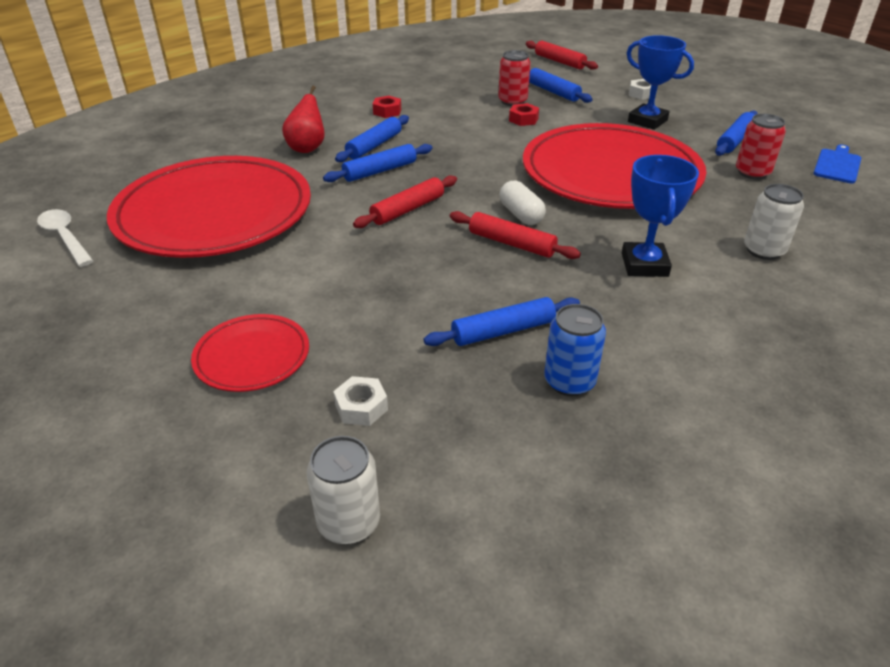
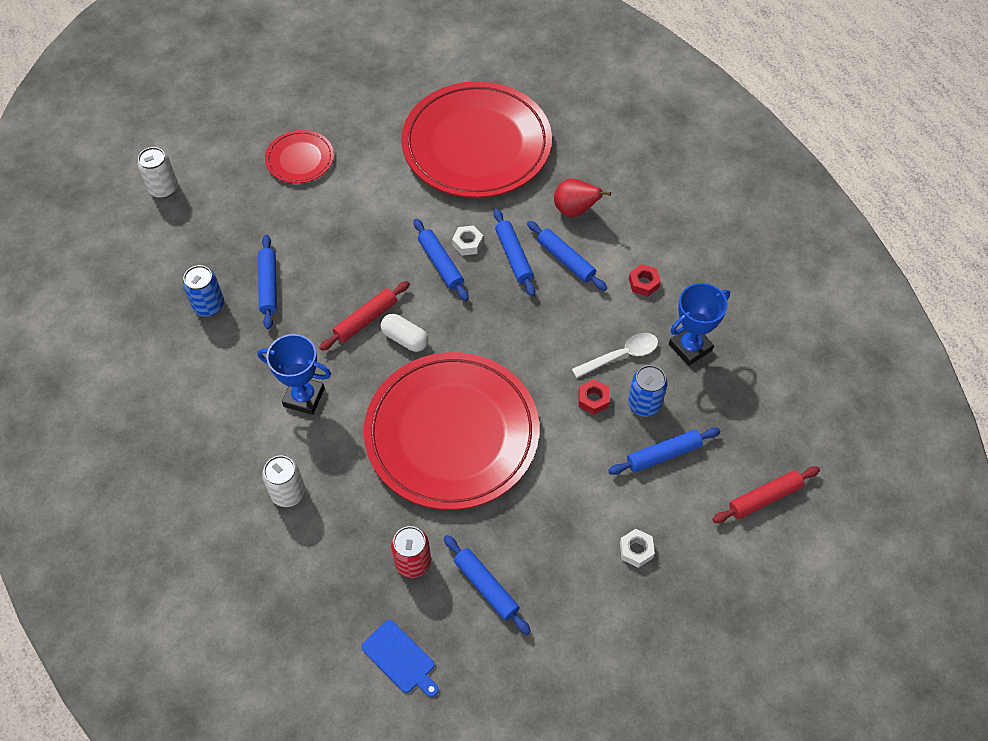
camera: 105 degrees right, 20 degrees up
(65, 237) = (471, 67): white spoon -> white spoon (621, 355)
(361, 407) = (235, 203): white nut -> white nut (467, 243)
(408, 209) = (440, 264): red rolling pin -> blue rolling pin
(512, 101) = (644, 404): red can -> blue can
(521, 215) = (405, 338): white capsule -> white capsule turned 45 degrees clockwise
(647, 121) = (557, 520): blue trophy -> blue trophy (690, 347)

